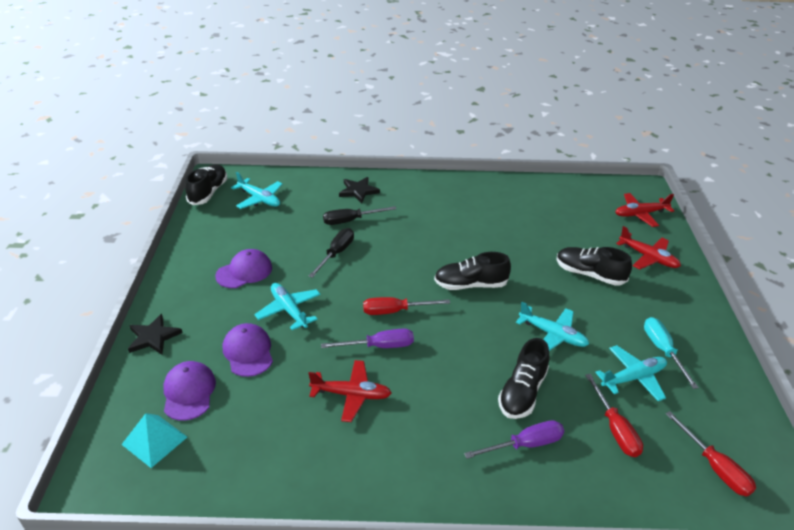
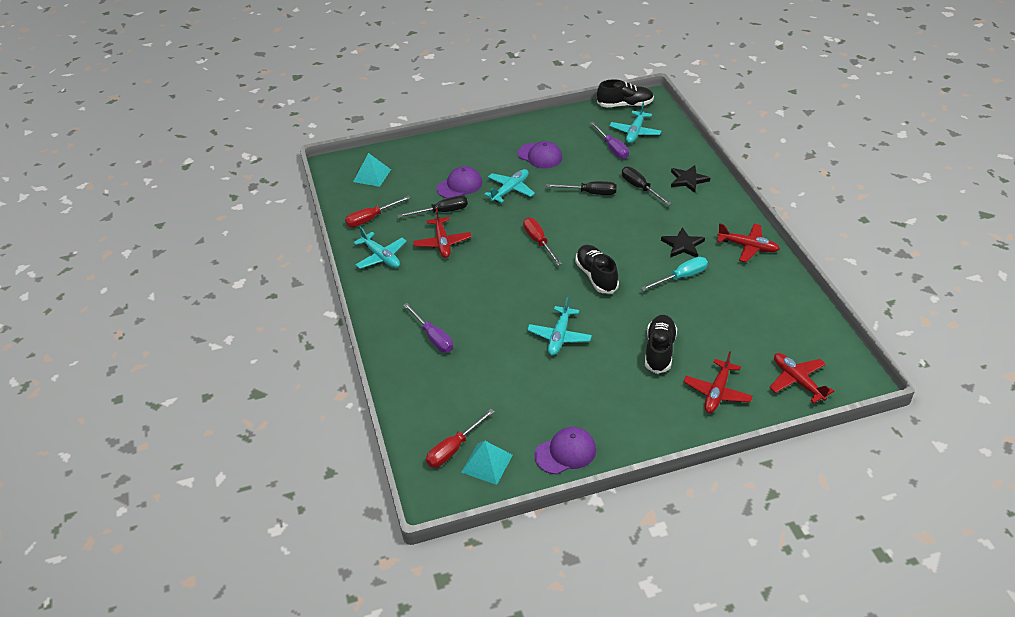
camera: 75 degrees right, 5 degrees up
(153, 337) = (453, 142): black star -> black star (683, 245)
(189, 392) = (413, 174): purple cap -> purple cap (565, 452)
(289, 381) = (442, 212): none -> black screwdriver
(379, 346) = (496, 243): purple screwdriver -> purple screwdriver (612, 148)
(470, 188) = (748, 247): none -> red plane
(522, 392) = (484, 328): black shoe -> none
(615, 429) = (469, 385): red screwdriver -> red screwdriver (371, 218)
(633, 378) = (531, 393): turquoise plane -> turquoise plane (381, 257)
(662, 350) = (577, 410): turquoise screwdriver -> turquoise screwdriver (681, 277)
(737, 442) = (487, 463): none -> turquoise pyramid

